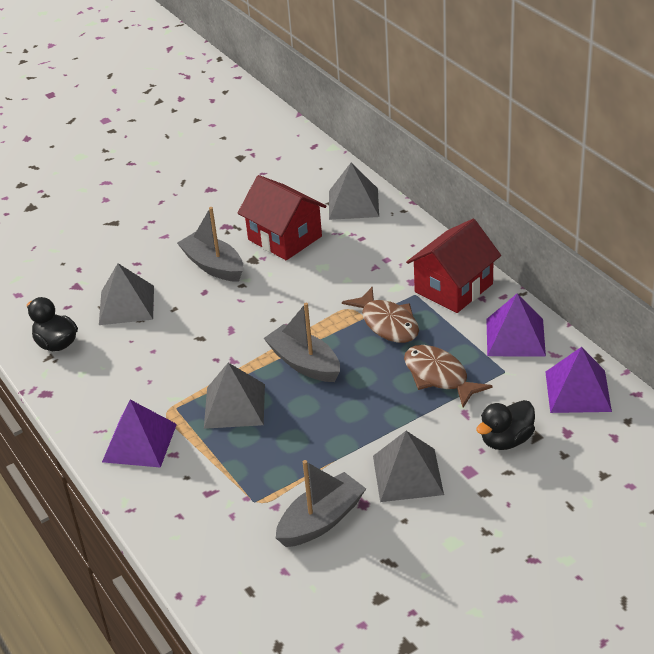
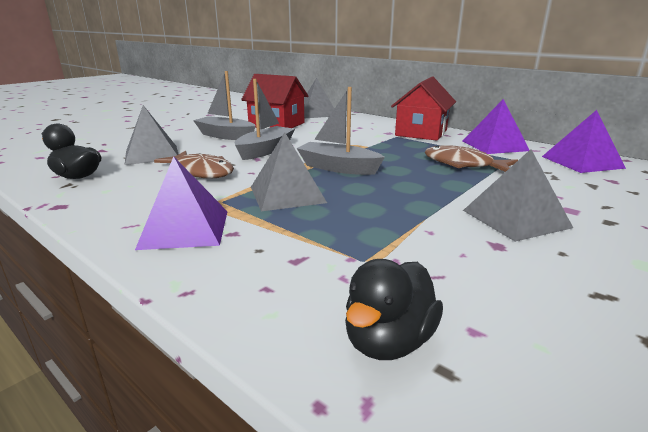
camera: 20 degrees left, 15 degrees down
(321, 520) = (466, 266): grey boat -> grey boat (265, 150)
(387, 323) = (389, 147): brown fish -> brown fish (201, 172)
(506, 440) = (571, 189): black duck -> black duck (388, 341)

